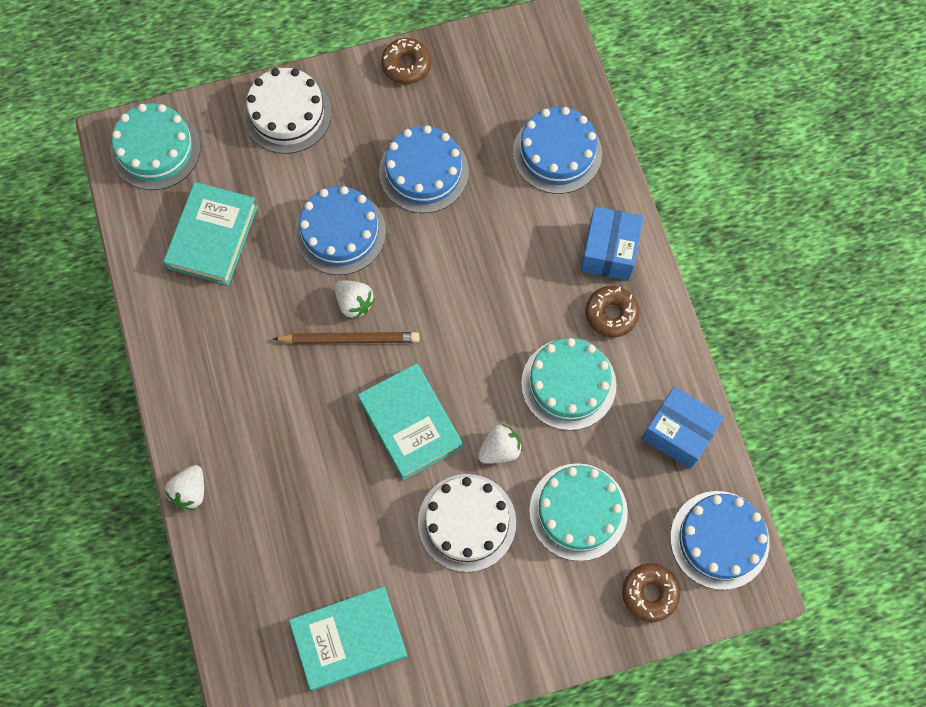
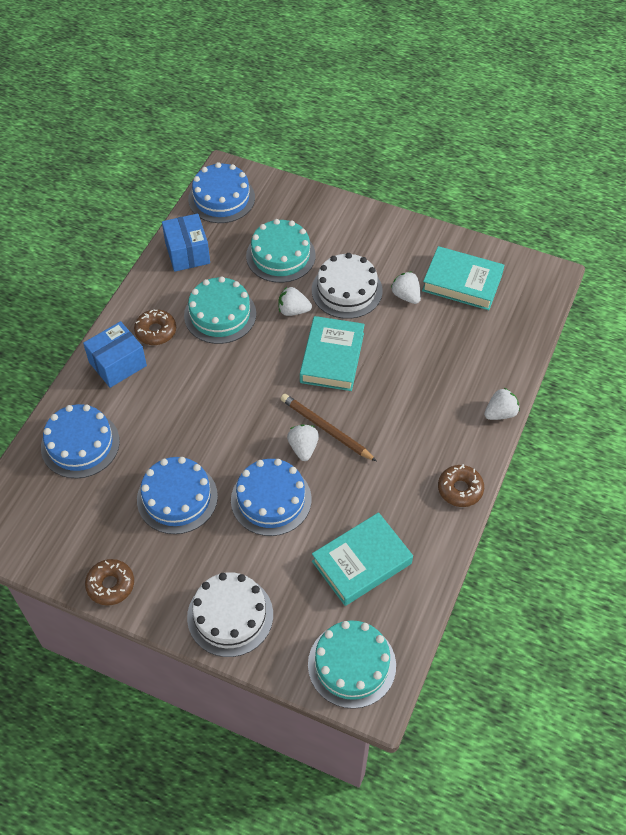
camera: 140 degrees left, 15 degrees down
(397, 568) = (406, 296): none -> white strawberry
(649, 593) = (282, 201): brown donut -> brown donut (460, 489)

